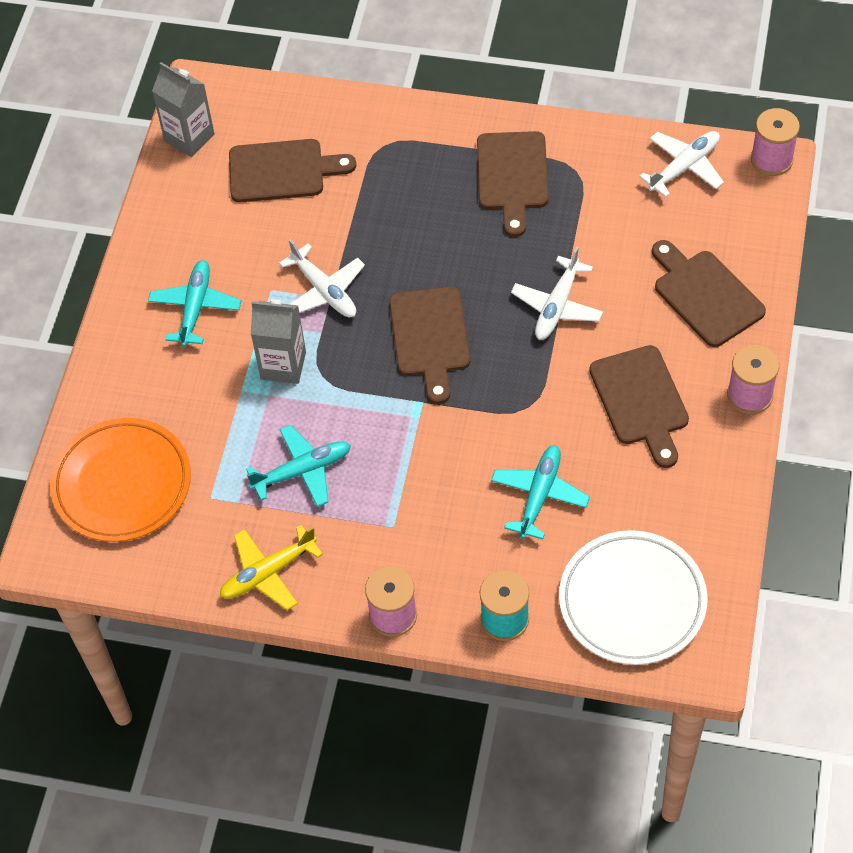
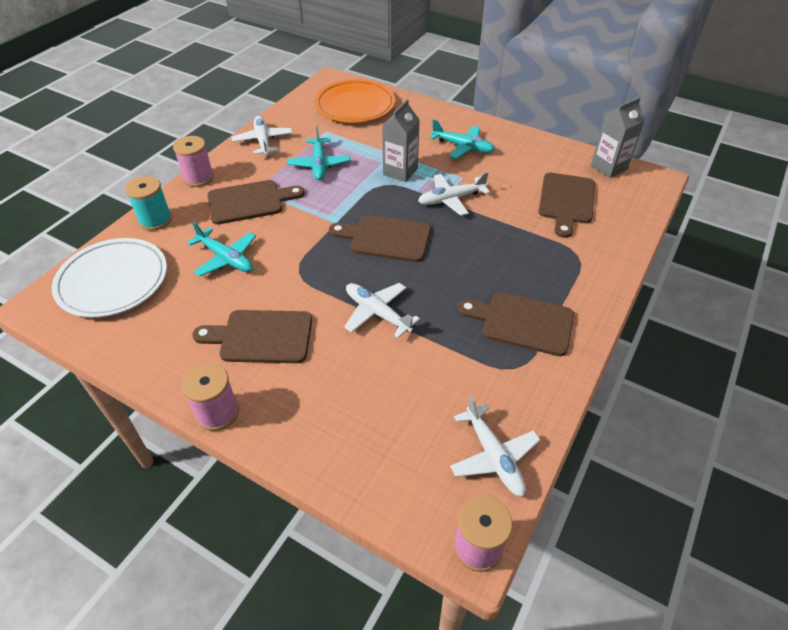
camera: 105 degrees right, 10 degrees down
(268, 572) = (263, 141): yellow plane -> white plane
(705, 295) = (337, 418): brown cutting board -> brown cutting board (250, 202)

